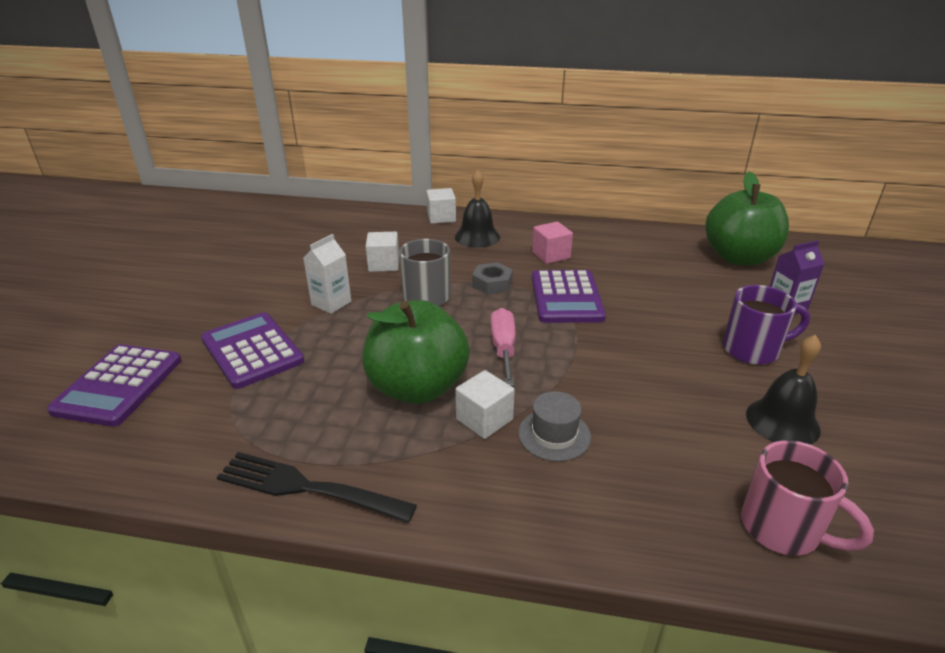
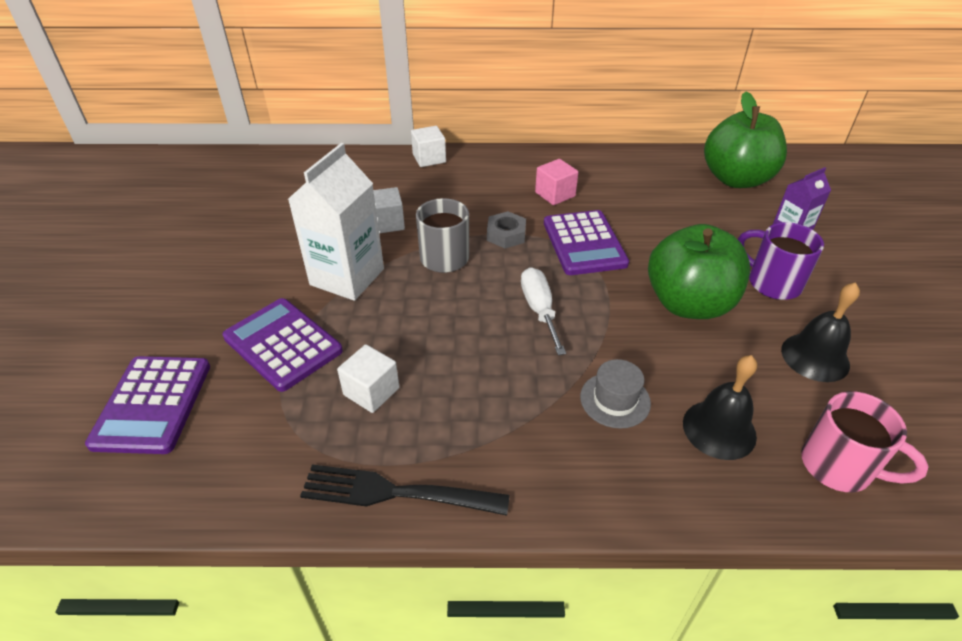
camera: 10 degrees left, 10 degrees up
(331, 303) = (347, 277): white carton -> white carton, size x1.80
(417, 388) = (468, 366): green apple -> green apple (688, 304)
(477, 237) = (474, 179): black bell -> black bell (719, 429)
(484, 419) = (544, 392): white cube -> white cube (371, 391)
(503, 348) = (539, 310): pink screwdriver -> white screwdriver
(752, 350) = (772, 283): purple mug -> purple mug turned 120 degrees counterclockwise

